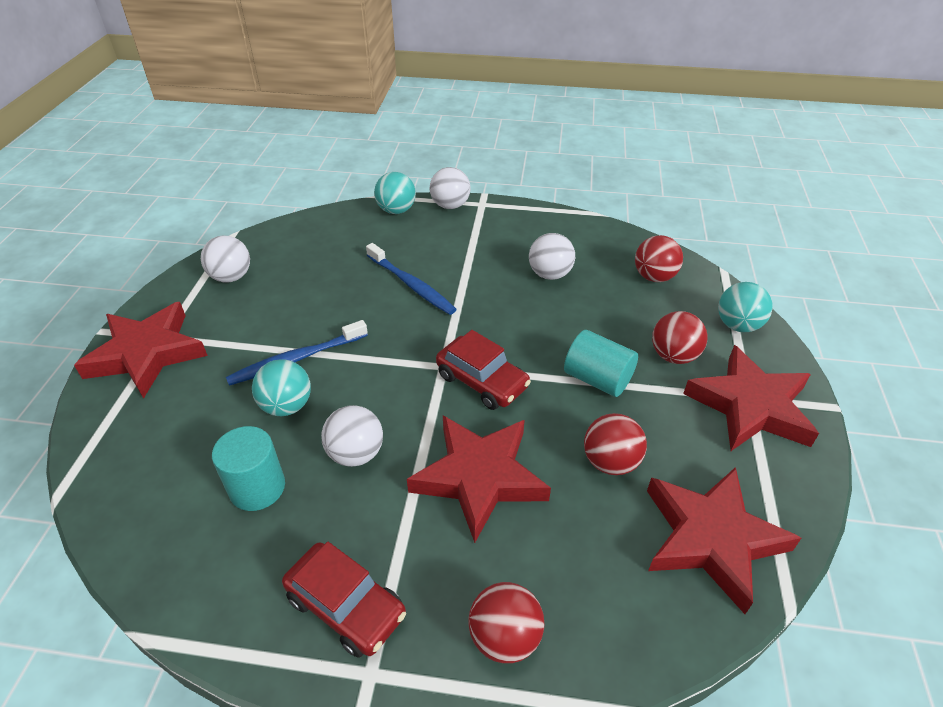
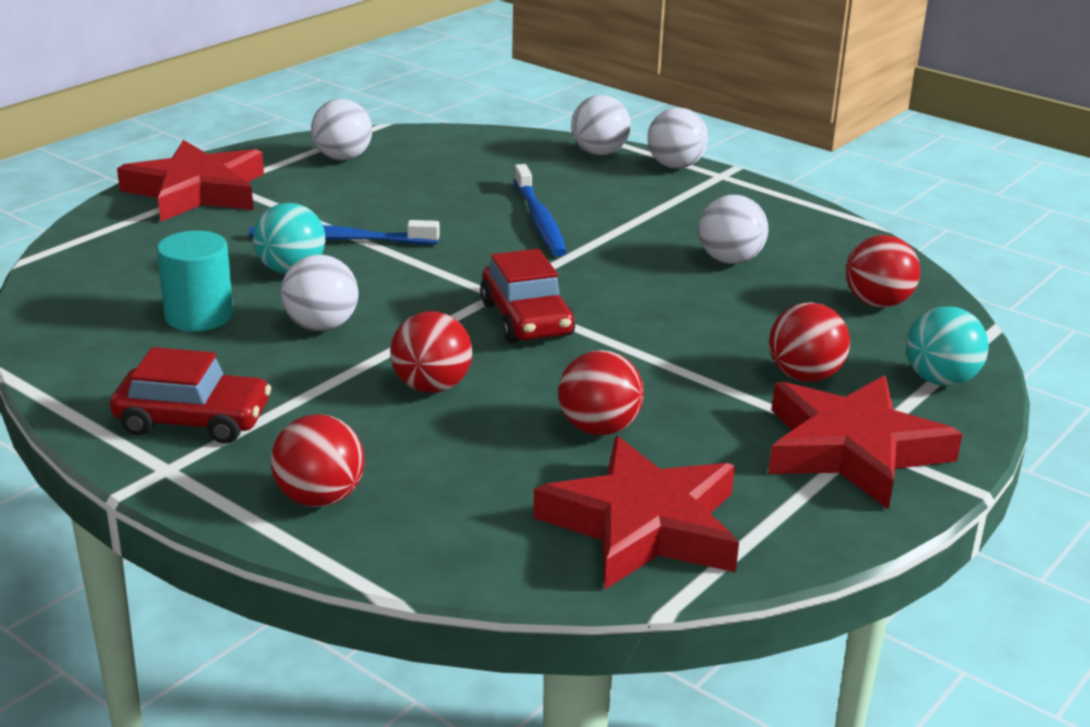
camera: 30 degrees right, 15 degrees down
(346, 606) = (193, 420): red car -> red car turned 60 degrees counterclockwise
(396, 210) = (599, 153): turquoise ball -> white ball
(479, 477) = (431, 387): red star -> red ball
(597, 379) = (673, 362): turquoise cylinder -> none

